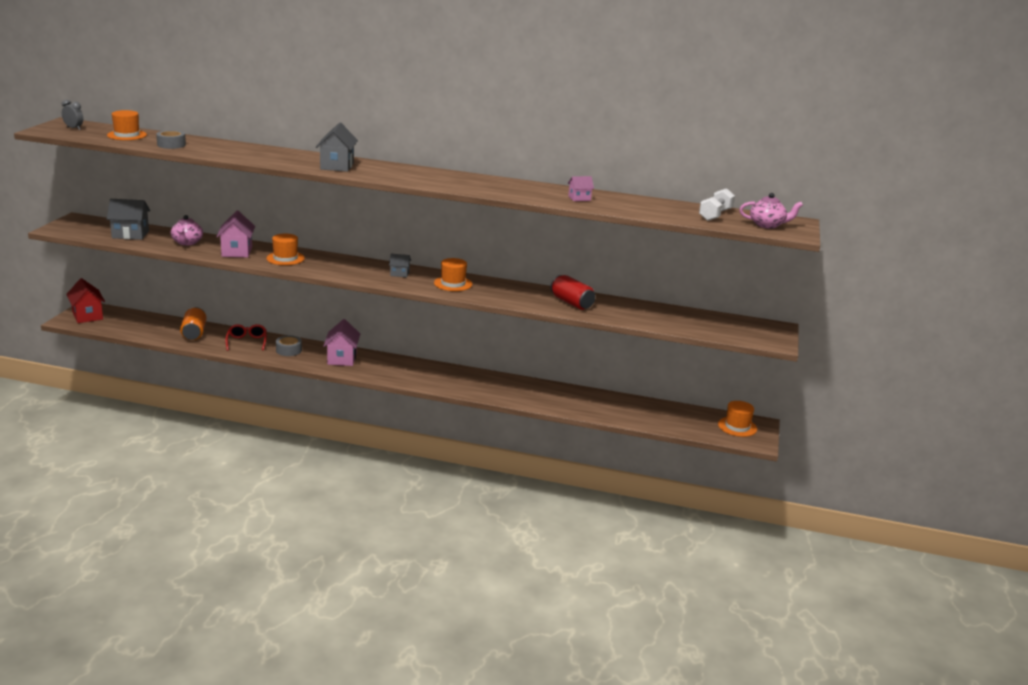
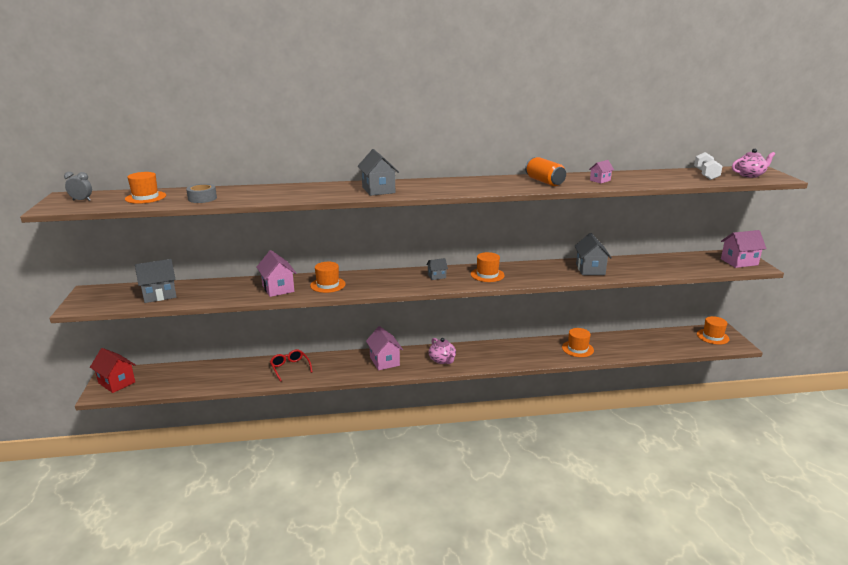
camera: 20 degrees left, 0 degrees up
(187, 242) = (223, 290): pink teapot -> pink teapot (442, 360)
(194, 333) = (235, 372): orange can -> orange can (544, 182)
(289, 350) = (333, 366): grey tape -> none
(558, 398) = (577, 349): none -> orange hat
(571, 303) = (590, 269): red can -> grey house
(761, 334) = (739, 262): none -> pink house

